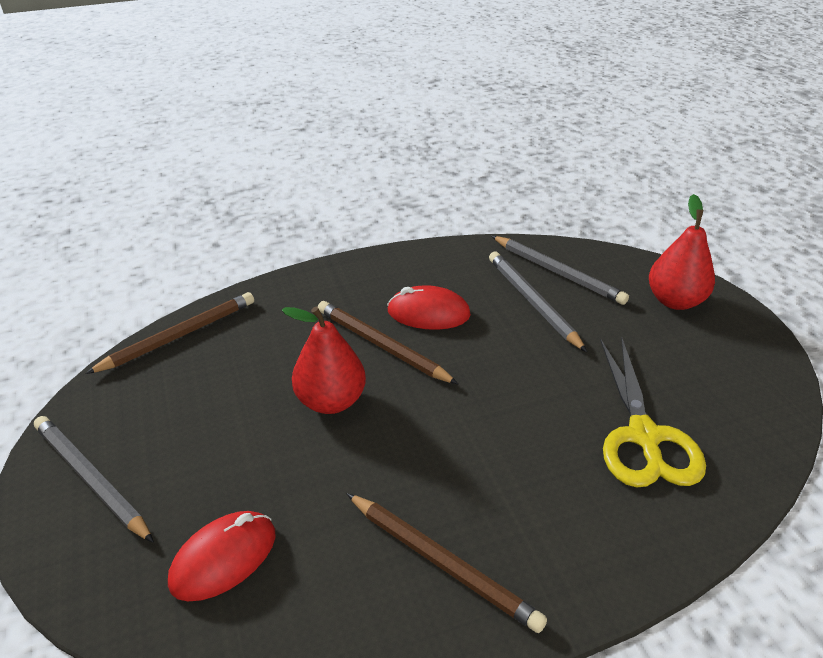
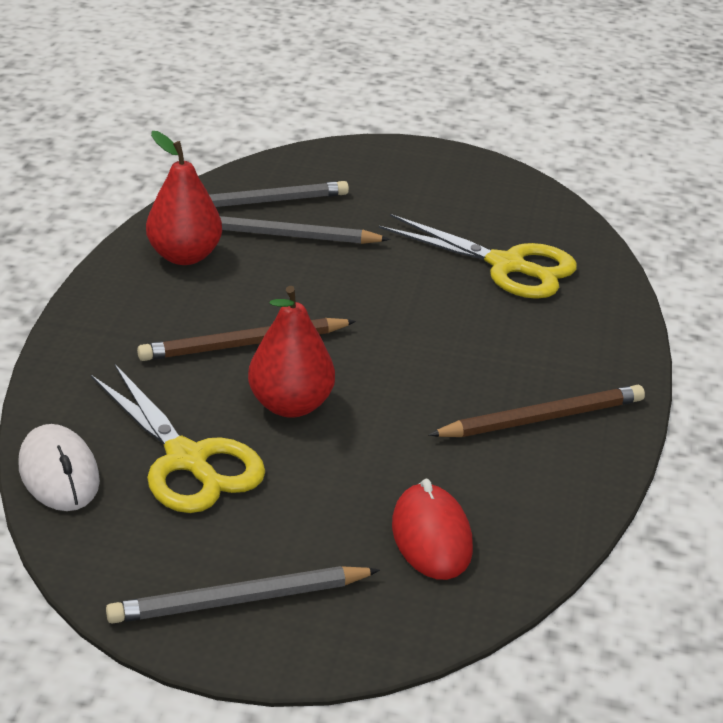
camera: 60 degrees left, 5 degrees down
(179, 336) = (59, 474): brown pencil -> white mouse
(230, 381) = (187, 460): none -> yellow scissors
(428, 313) = (228, 298): red mouse -> none
(675, 301) = (371, 169): red pear -> red pear (185, 256)

